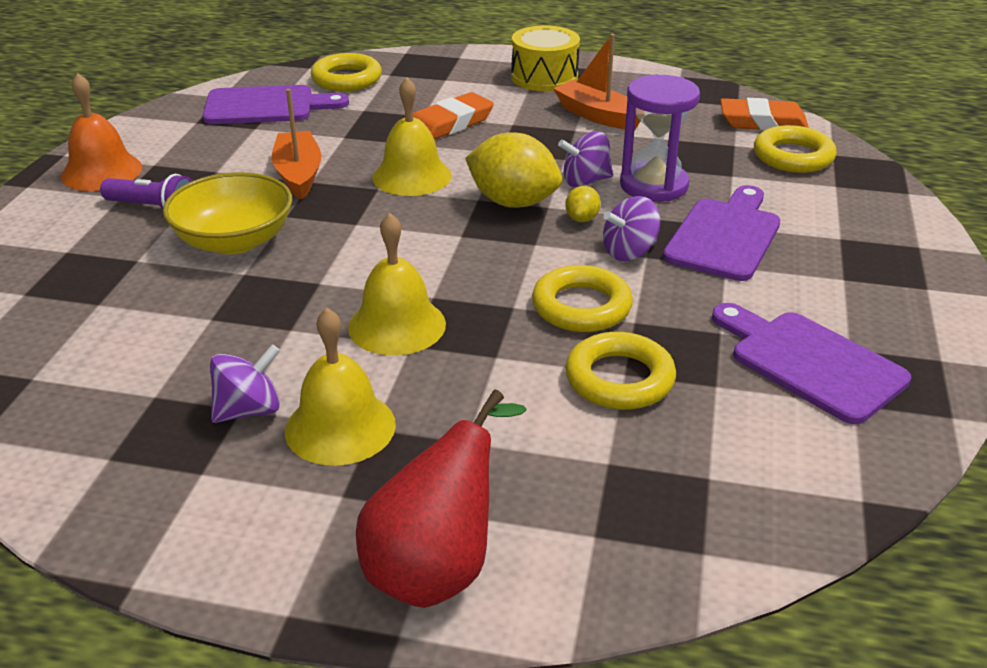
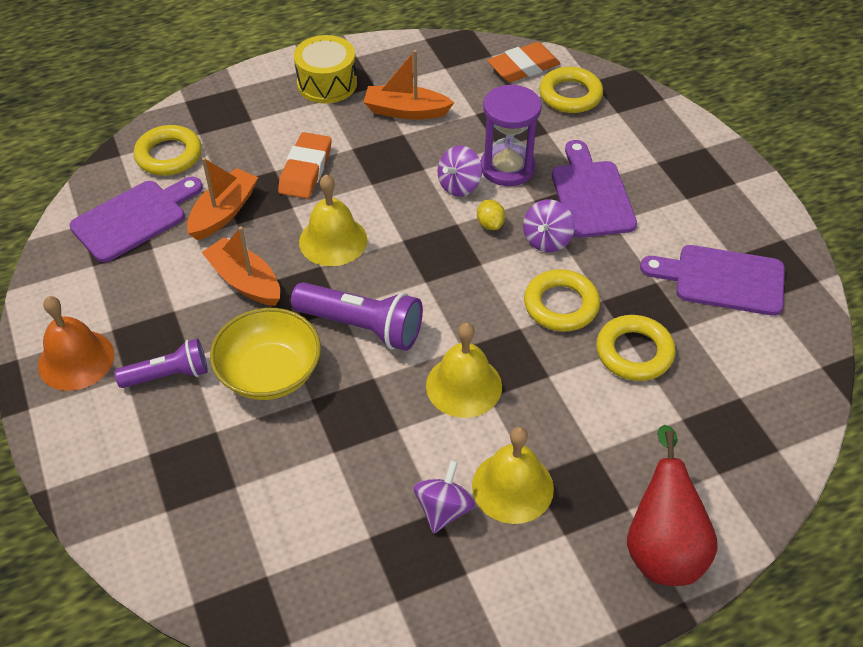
camera: 35 degrees left, 15 degrees up
(342, 126) = (223, 212): none -> orange boat
(357, 243) = (362, 326): none -> purple flashlight
(513, 202) = (430, 231): yellow lemon -> none

